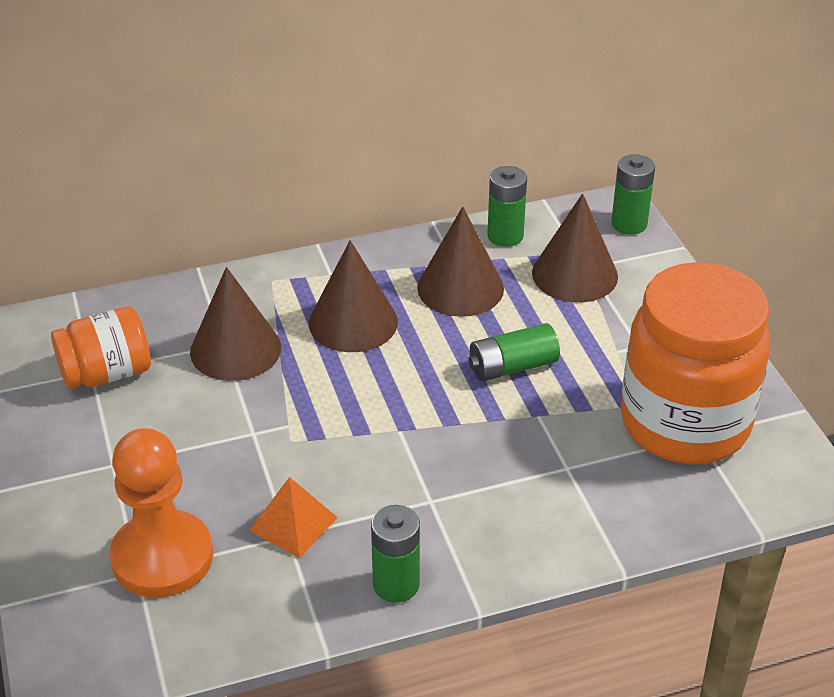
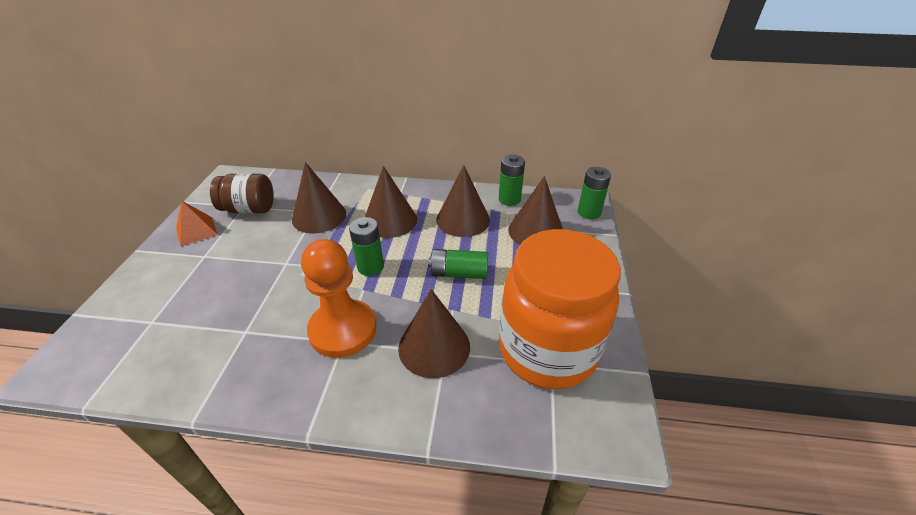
camera: 25 degrees right, 0 degrees up
(106, 373) = (249, 209): orange jar -> brown jar
(162, 557) = (171, 318): orange pawn -> orange pawn (343, 330)
(293, 524) = (255, 325): orange pyramid -> orange pyramid (196, 231)
(396, 584) = (273, 392): green battery -> green battery (370, 267)
(549, 466) = (434, 347): none -> brown cone

